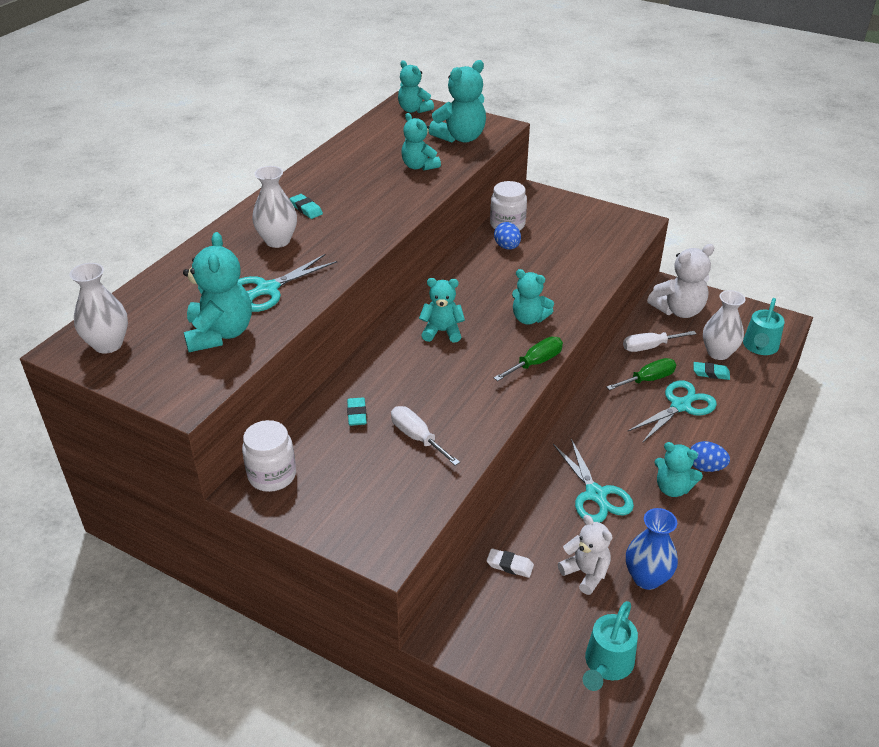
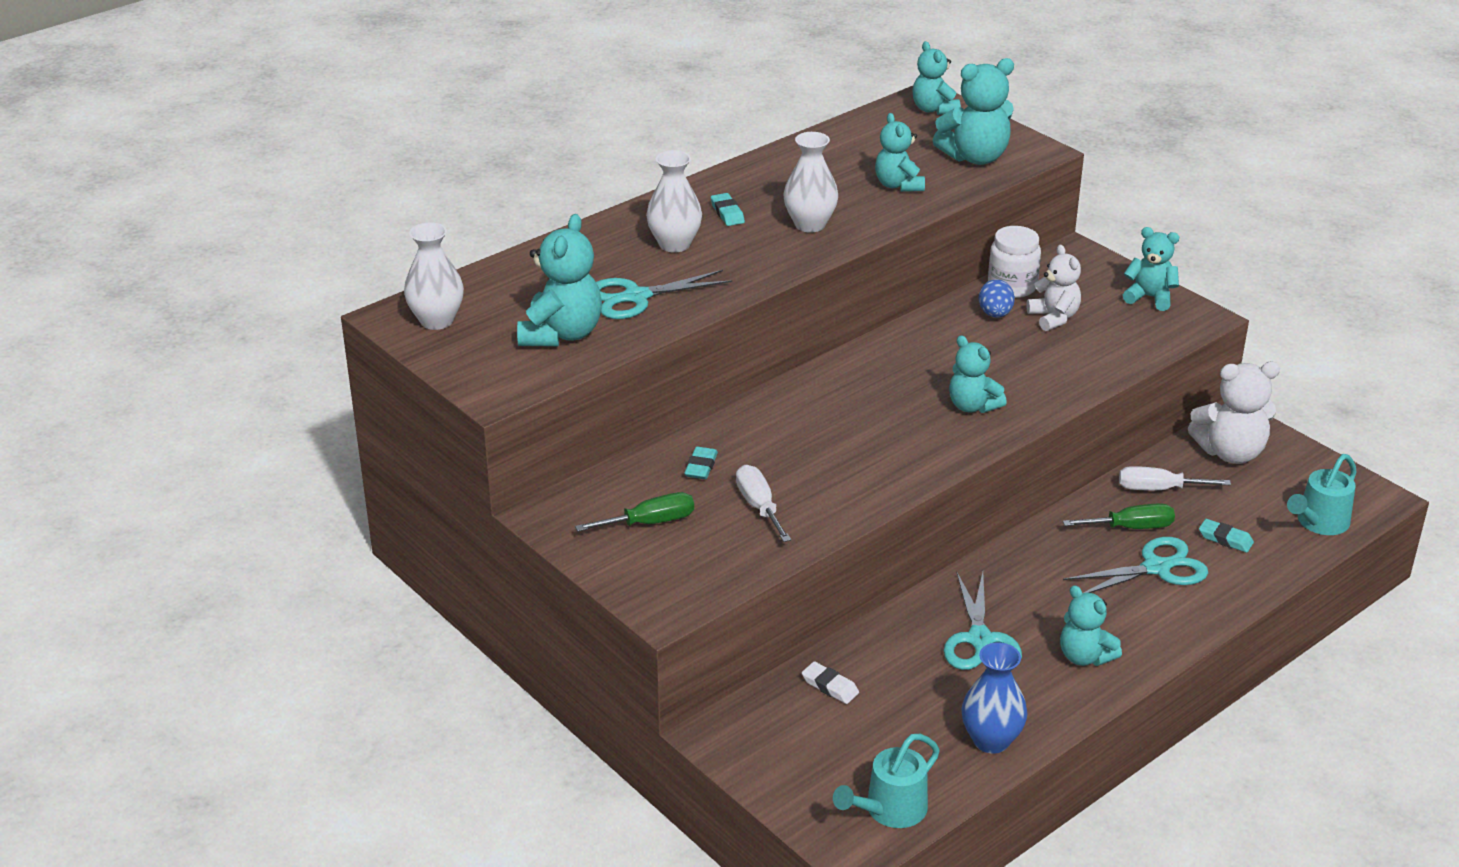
camera: 20 degrees right, 5 degrees down
(272, 475) = (575, 507): white jar -> none
(442, 331) = (852, 398): turquoise teddy bear -> turquoise teddy bear (1149, 297)
(535, 363) = (950, 458): green screwdriver -> green screwdriver (650, 523)
(585, 573) = (918, 717): white teddy bear -> white teddy bear (1054, 318)
(705, 467) = (1144, 644): blue egg -> none
(718, 353) = (1253, 517): white vase -> white vase (810, 224)

